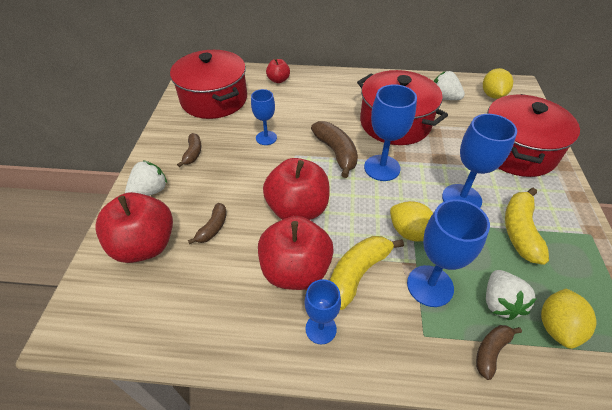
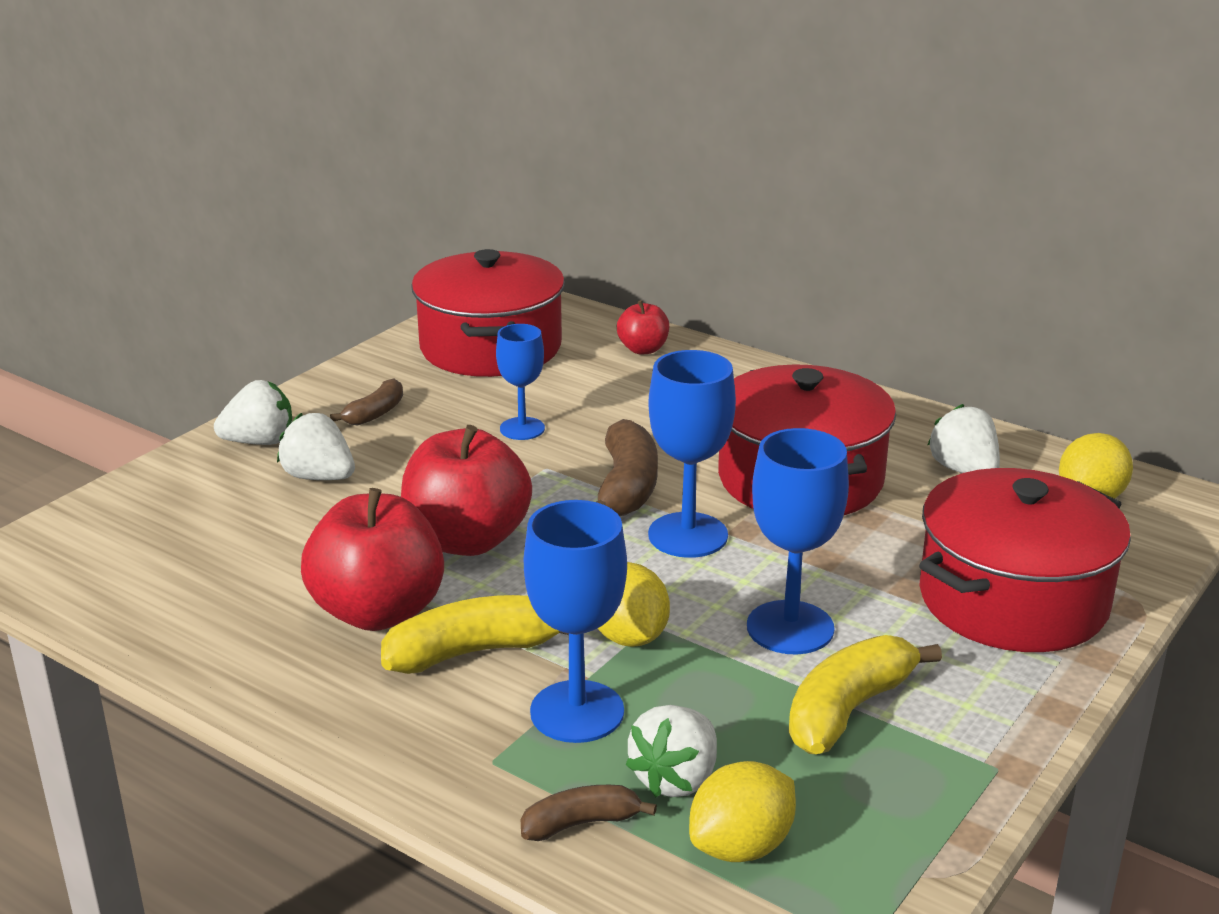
camera: 30 degrees right, 20 degrees down
(145, 245) = (189, 504): red apple -> none
(198, 201) = (319, 477): none -> white strawberry
(213, 228) = (307, 517): brown banana -> none
(321, 329) = (340, 690): blue goblet -> none

